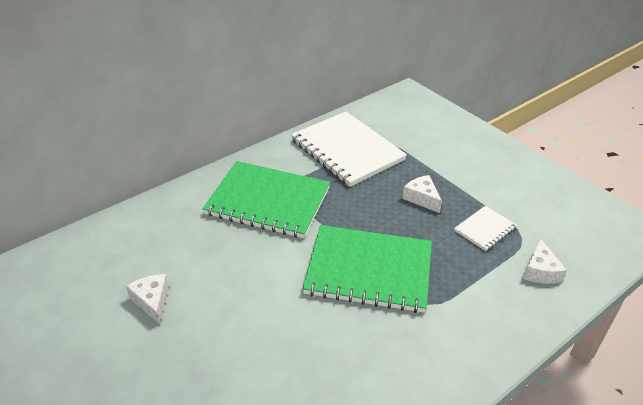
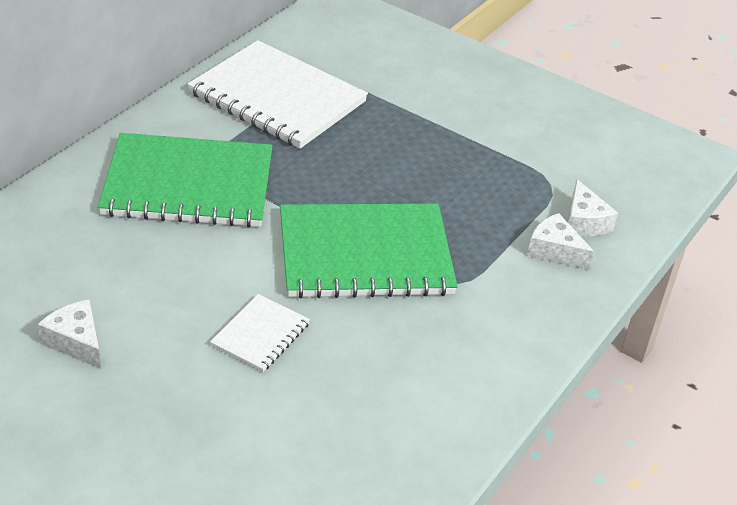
camera: 20 degrees left, 0 degrees up
(422, 198) = (405, 151): white cheese -> white cheese (554, 251)
(485, 229) = (501, 180): white notebook -> white notebook (260, 335)

